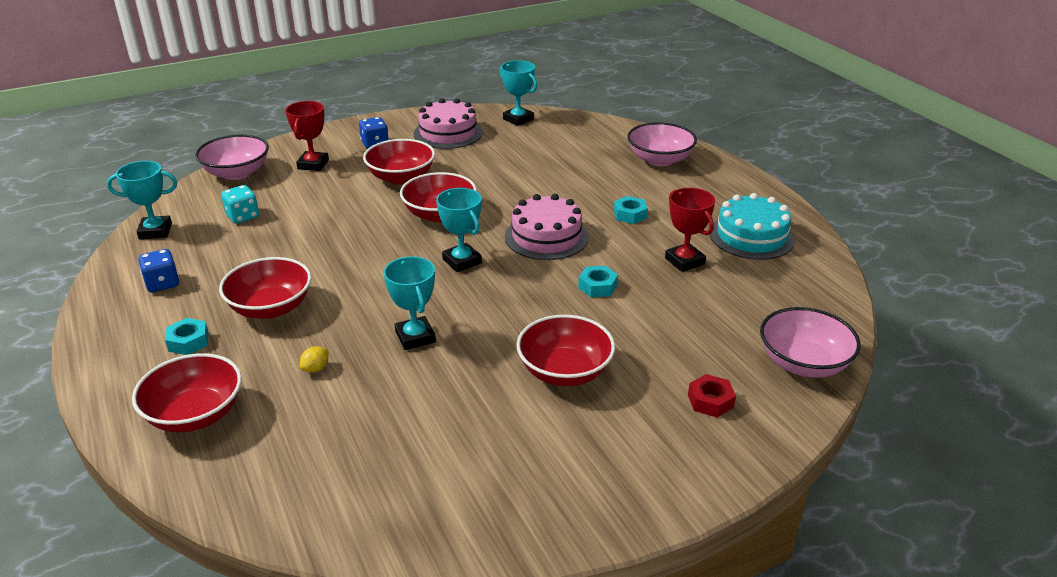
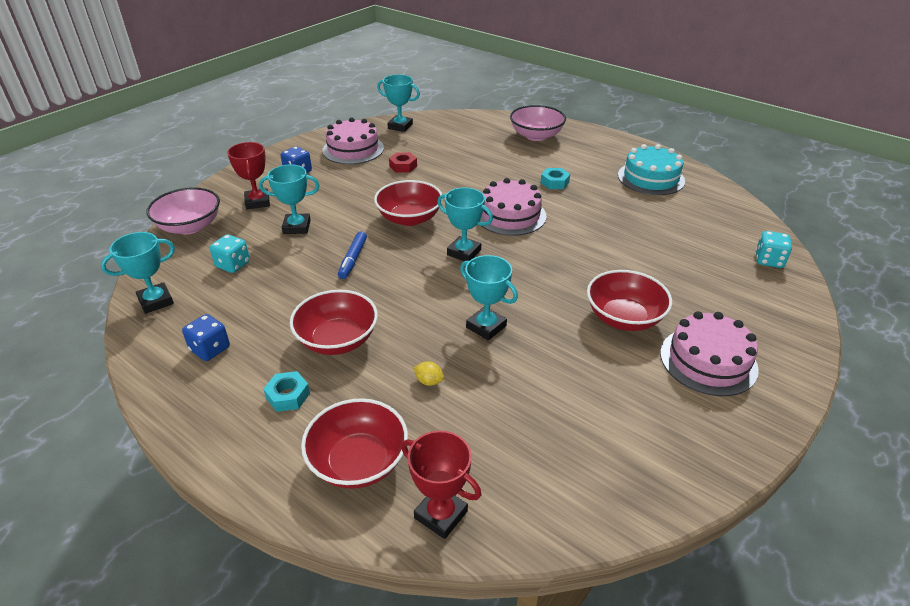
camera: 25 degrees left, 5 degrees up
(316, 369) = (429, 381): yellow lemon -> yellow lemon turned 75 degrees counterclockwise
(327, 196) = (297, 227): none -> turquoise trophy
(350, 239) = (353, 259): none -> blue marker
(401, 177) = (348, 195): red bowl -> none
(597, 286) = (584, 244): turquoise nut -> none
(613, 441) = (708, 360): none -> pink cake
(684, 261) = (625, 208): red trophy -> red trophy (441, 514)
(710, 401) = (740, 307): red nut -> red nut (403, 166)
(803, 363) = (769, 260): pink bowl -> turquoise dice

